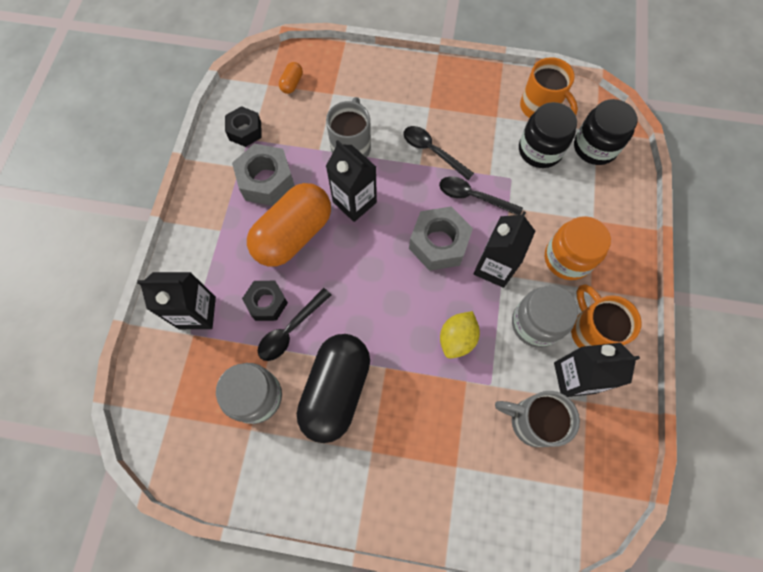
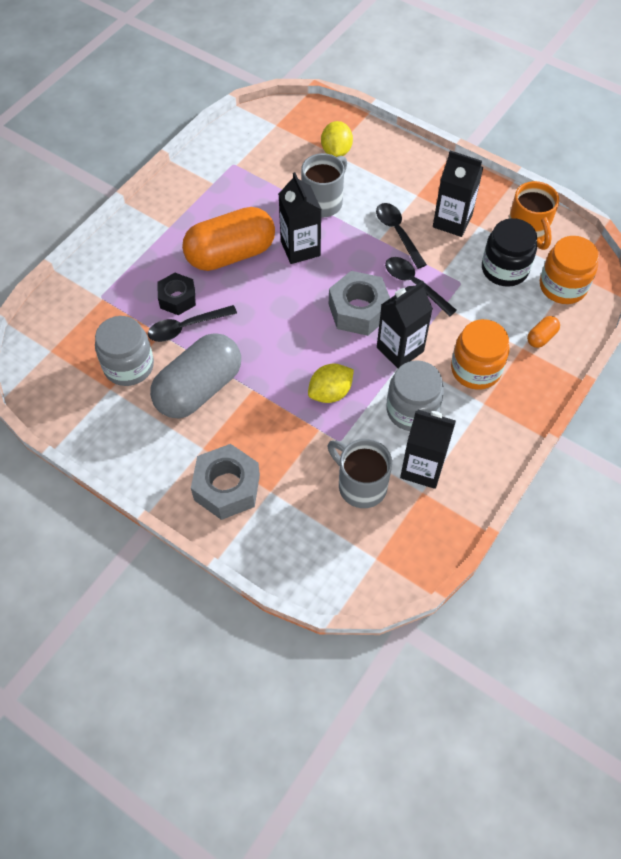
camera: 25 degrees right, 10 degrees down
(197, 313) = (114, 283): black carton -> black carton (452, 221)
(245, 131) = (234, 156): black nut -> none
(266, 181) = (230, 203): grey nut -> grey nut (227, 487)
(292, 83) = (298, 131): orange capsule -> orange capsule (541, 337)
(336, 90) = (336, 151): none -> yellow lemon
(336, 390) = (199, 389): black capsule -> grey capsule
(591, 330) = (462, 437): orange mug -> none
(595, 147) = (562, 286): black jar -> orange jar

